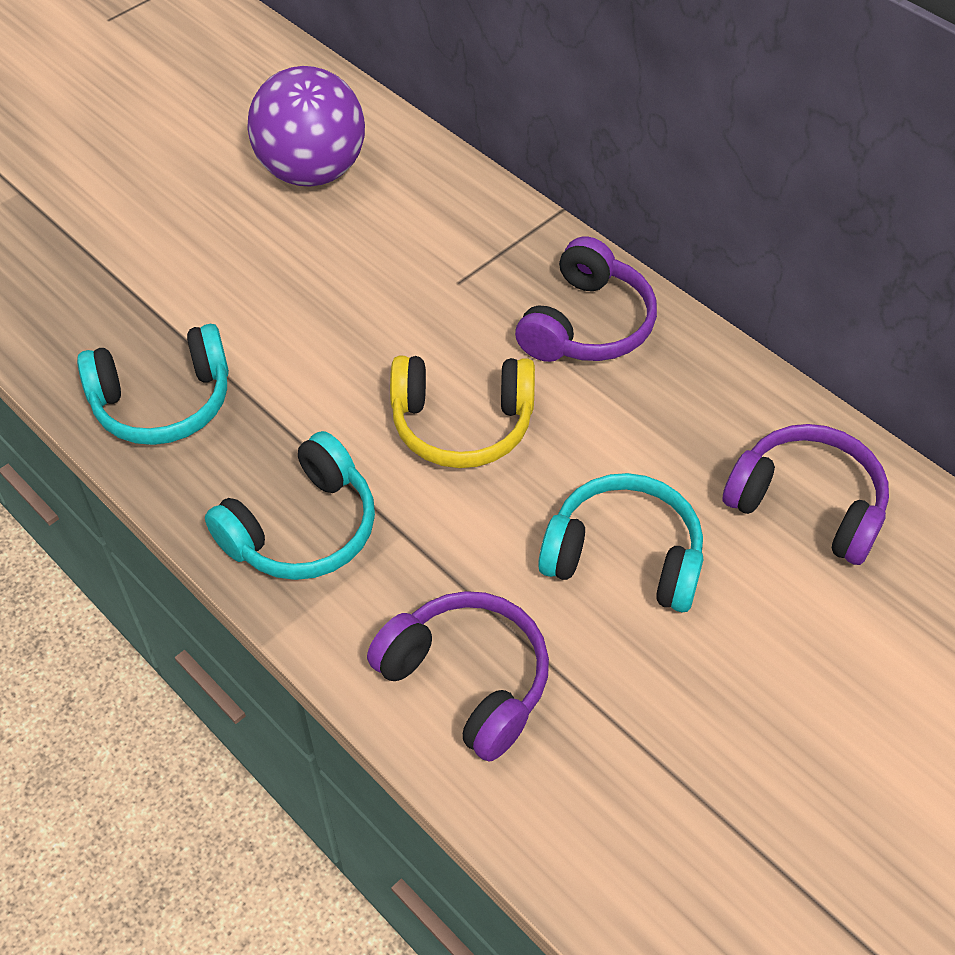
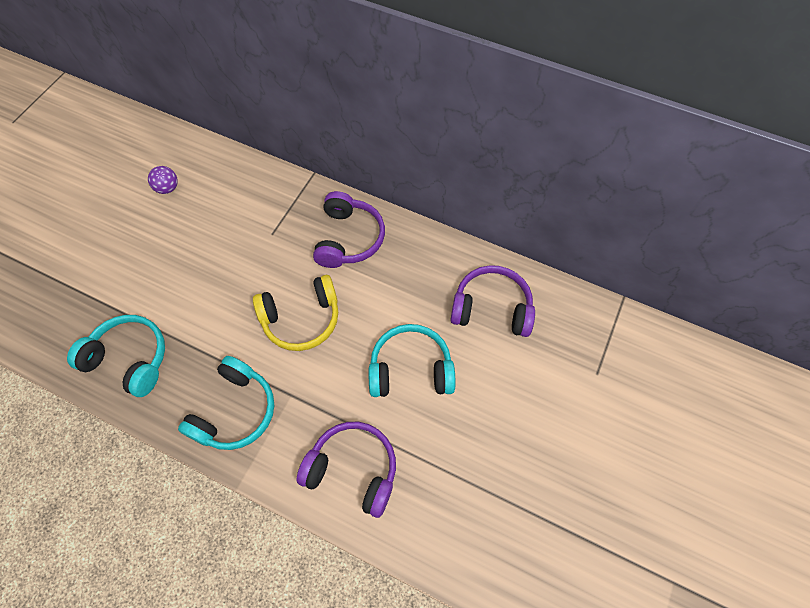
camera: 20 degrees left, 10 degrees up
(163, 402) = (129, 359): turquoise headphones -> turquoise headphones turned 120 degrees counterclockwise
(312, 171) = (168, 188): purple ball -> purple ball, size x0.42

